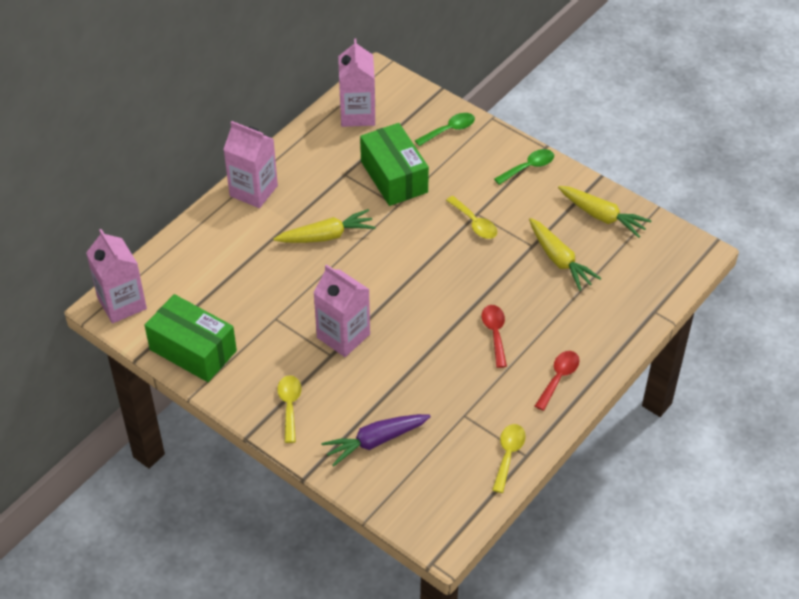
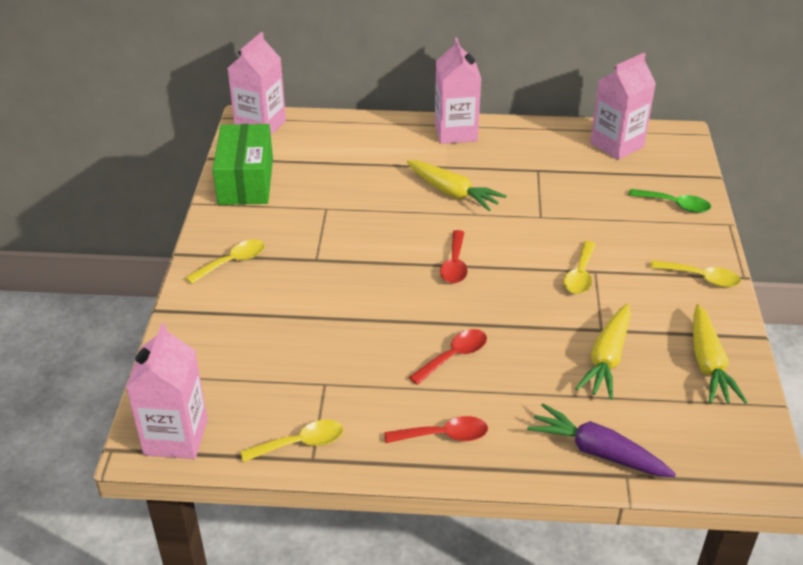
camera: 55 degrees right, 10 degrees down
(343, 336) = (346, 256): pink carton -> pink carton (176, 437)
(375, 441) = (236, 336): purple carrot -> purple carrot (597, 452)
(394, 177) = (572, 199): green box -> none
(406, 281) = (455, 265): none -> red spoon
(528, 167) = (701, 278): green spoon -> yellow spoon

